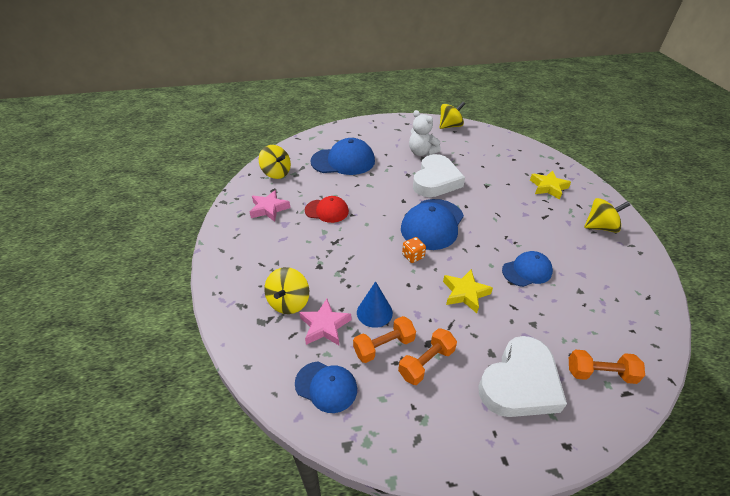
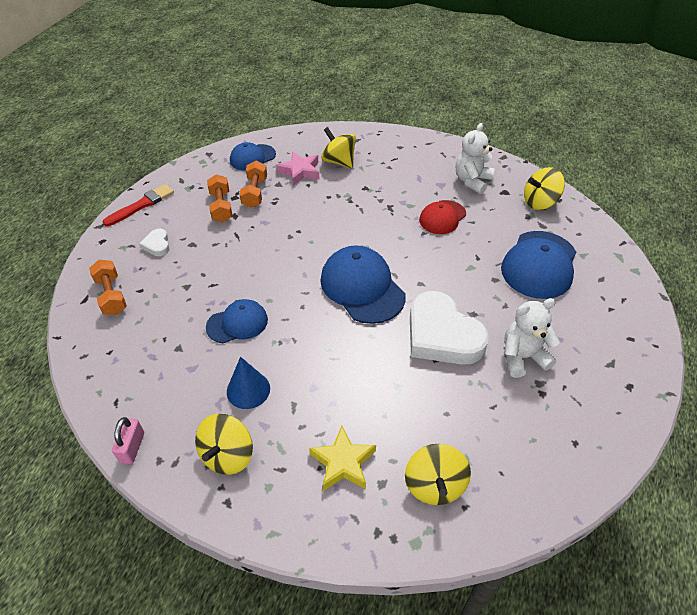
camera: 120 degrees right, 5 degrees up
(269, 209) = (472, 181): pink star -> white teddy bear
(374, 312) = (288, 200): blue cone -> blue cone (248, 390)
(413, 256) = (328, 249): orange dice -> none
(450, 126) = (596, 447): yellow spinning top -> yellow spinning top (434, 485)
(465, 293) = (256, 261): yellow star -> none
(488, 450) = (141, 205): none -> red brush
(520, 383) = (157, 245): white heart -> white heart, size x0.43
(527, 271) = (237, 323): blue cap -> blue cap turned 120 degrees counterclockwise
(600, 373) = (111, 295): orange dumbbell -> orange dumbbell turned 60 degrees counterclockwise
(652, 268) = (132, 447): none -> pink padlock

